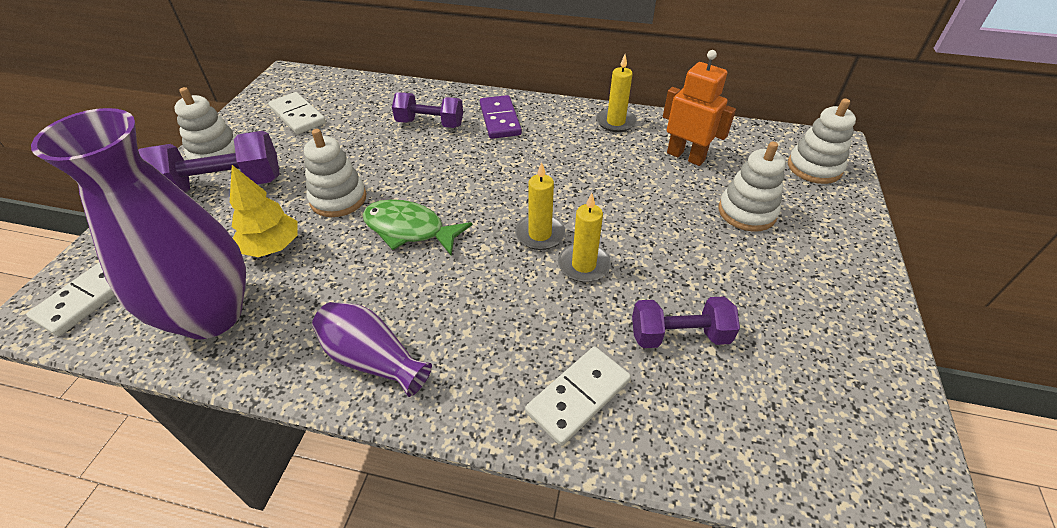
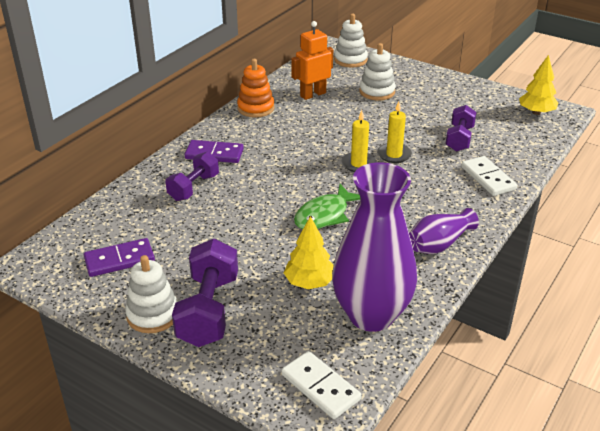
camera: 70 degrees left, 10 degrees down
(297, 116) = (119, 260): white domino -> purple domino
(338, 199) = (268, 245): white stacking toy -> none
(615, 122) = (256, 108): yellow candle -> orange stacking toy
(870, 448) = (536, 112): none -> yellow tree

